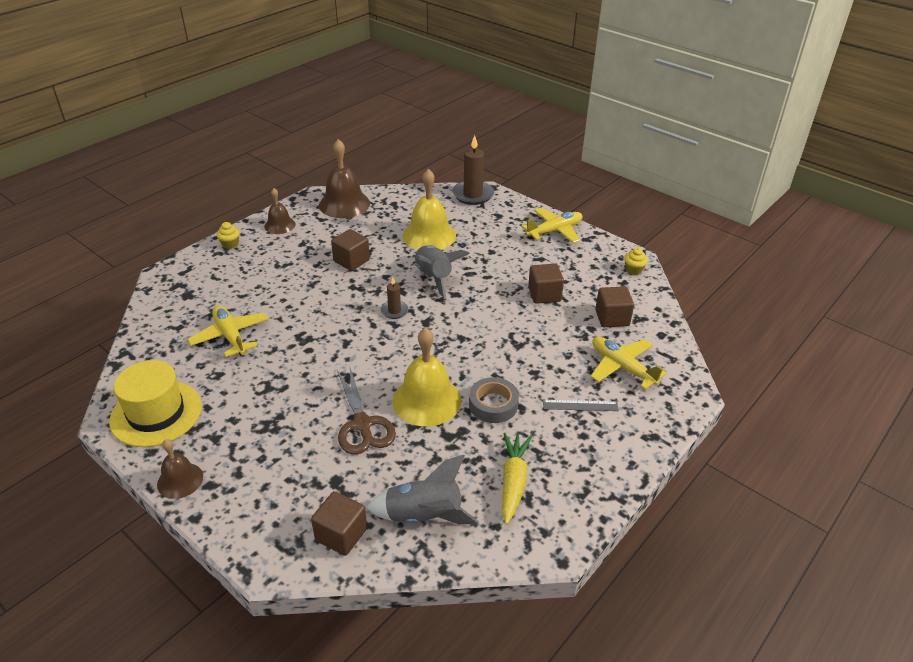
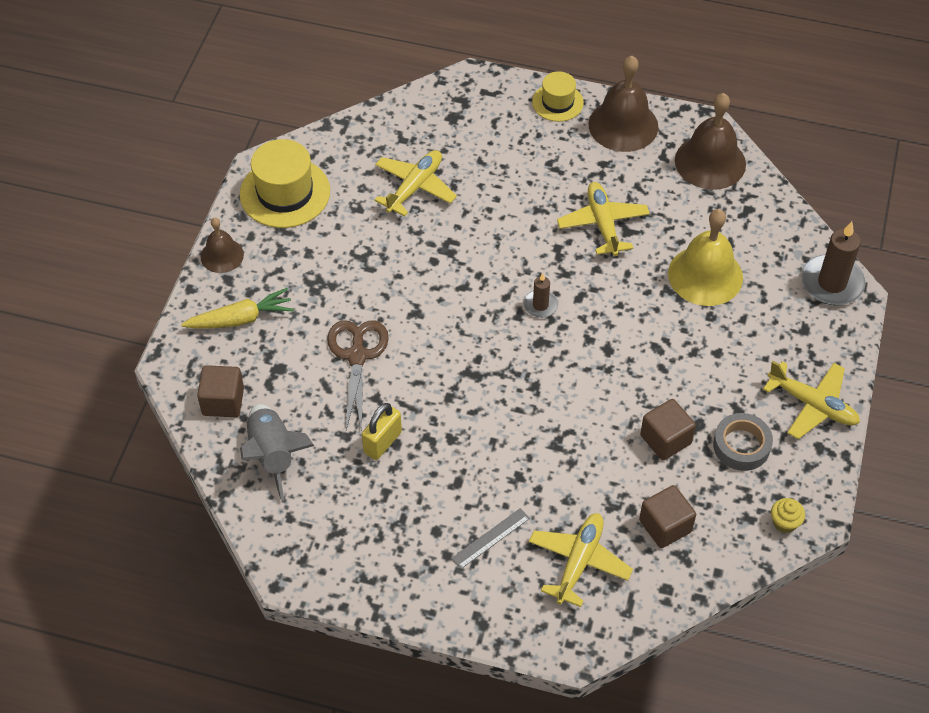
camera: 65 degrees right, 15 degrees up
(230, 244) = (557, 102): yellow cupcake -> yellow hat
(280, 225) = (623, 125): brown bell -> brown bell, size x1.72
(351, 261) = (603, 224): brown cube -> yellow plane
(362, 424) = (357, 356): brown scissors -> brown scissors turned 135 degrees clockwise
(426, 400) = (419, 395): yellow bell -> none
(434, 278) = (624, 316): grey rocket -> none
(457, 437) = (382, 442): none -> yellow padlock
(493, 404) = (446, 456): grey tape -> grey tape (741, 446)
(513, 481) = (351, 512): yellow carrot -> yellow carrot (241, 319)
(580, 405) = (490, 538): grey ruler -> grey ruler turned 75 degrees clockwise

